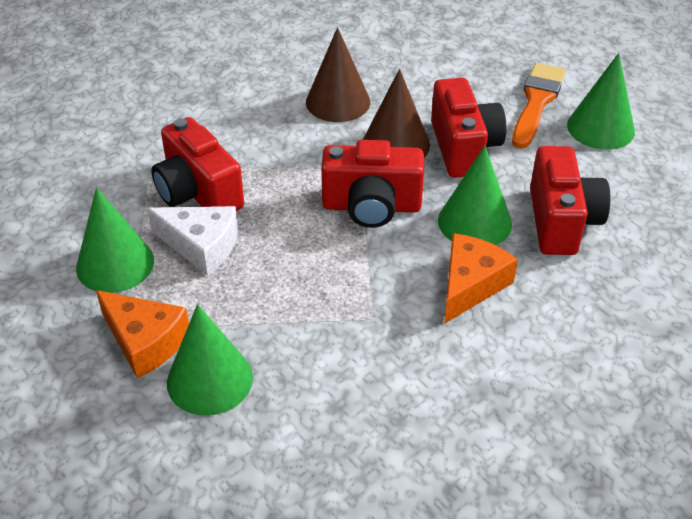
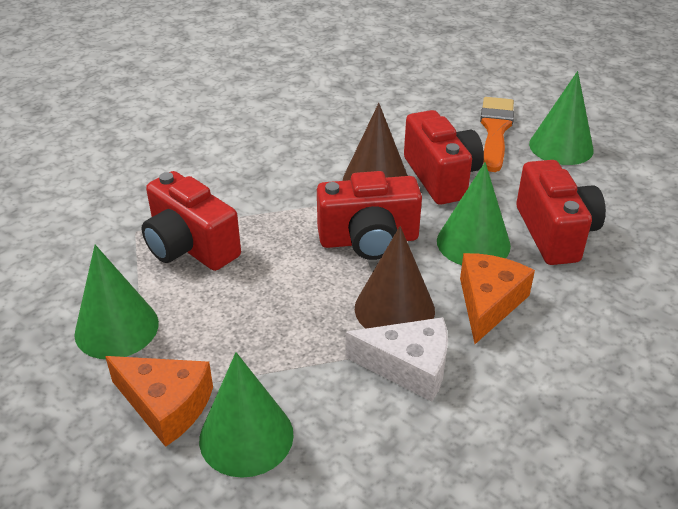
camera: 10 degrees left, 5 degrees down
(201, 246) = (205, 298): white cheese -> white cheese (409, 367)
(338, 102) = (309, 148): brown cone -> brown cone (394, 309)

